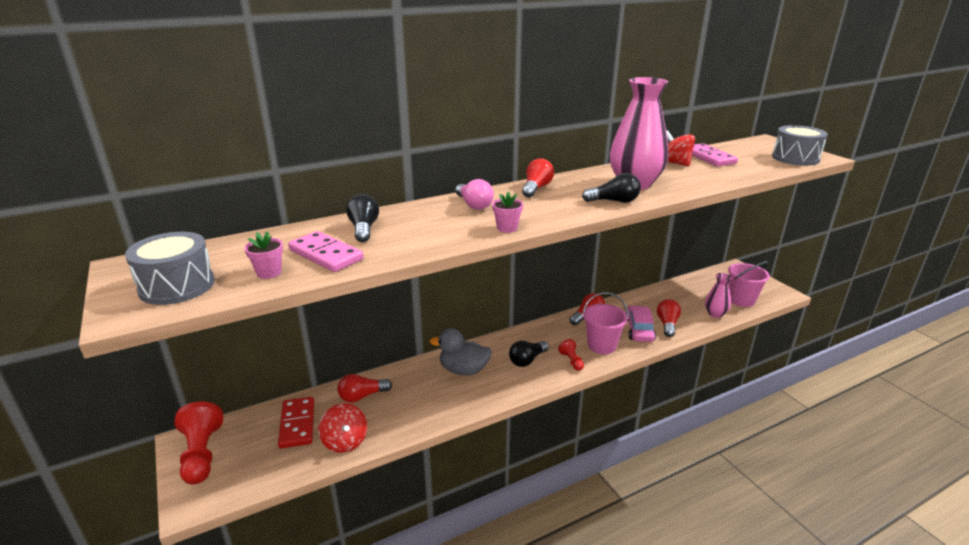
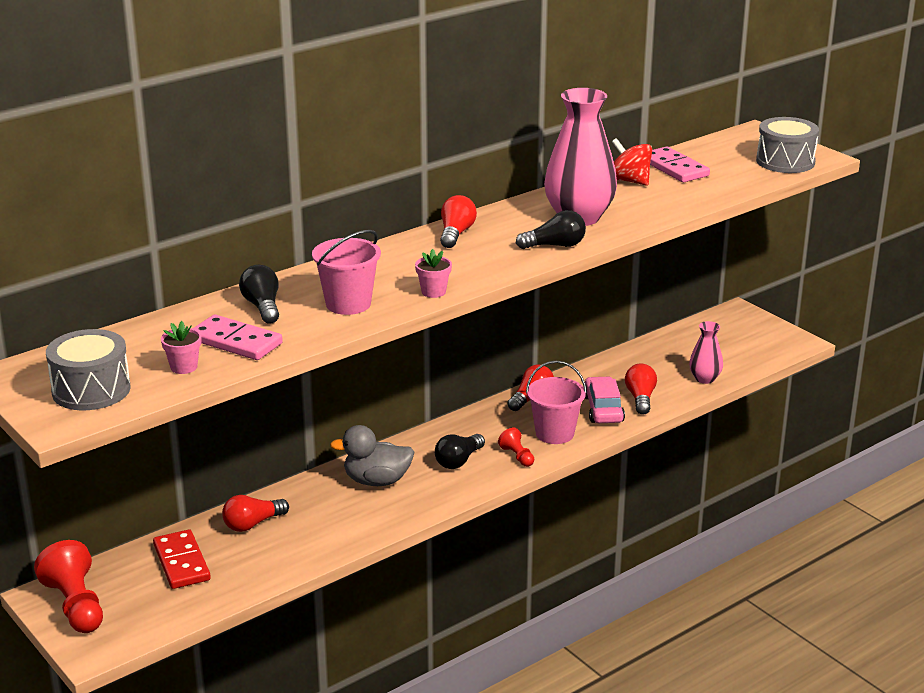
camera: 10 degrees left, 0 degrees up
(345, 441) = (251, 573): red spinning top -> none
(473, 205) = (383, 264): pink light bulb -> none
(741, 300) = (741, 357): pink bucket -> pink bucket (348, 304)

